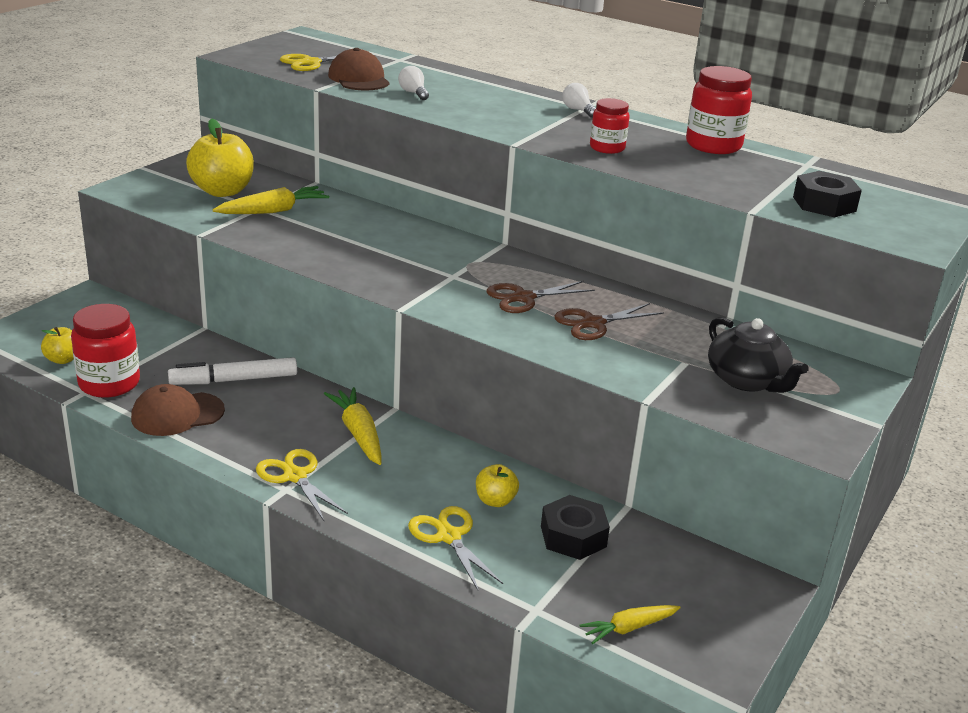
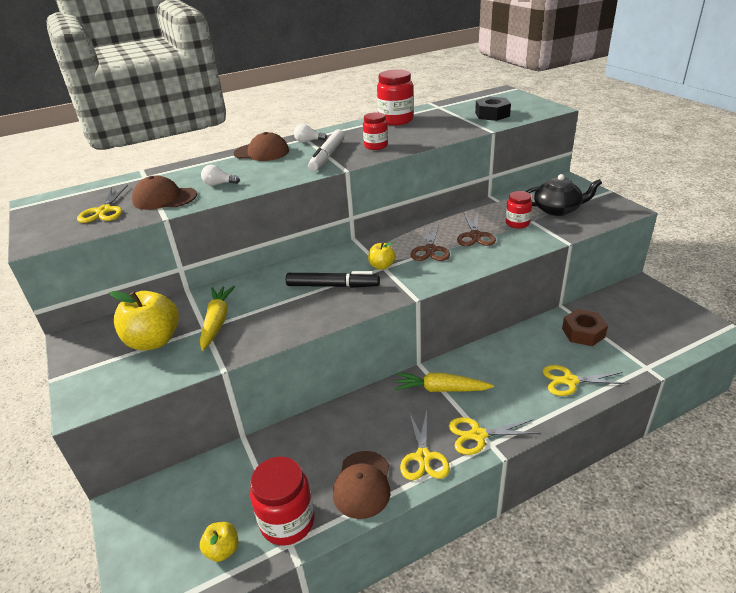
camera: 55 degrees left, 5 degrees up
(234, 380) = (334, 437): white marker -> white marker (327, 156)
(237, 444) = (423, 457): none -> yellow scissors
(387, 254) = (333, 286): none -> black marker
(495, 501) = (539, 351): yellow apple -> yellow apple (382, 266)
(517, 94) = (262, 152): none -> brown cap
(573, 536) = (583, 333): black nut -> brown nut
(629, 628) = (667, 339): yellow carrot -> none
(664, 351) = (517, 223): none -> red jar

